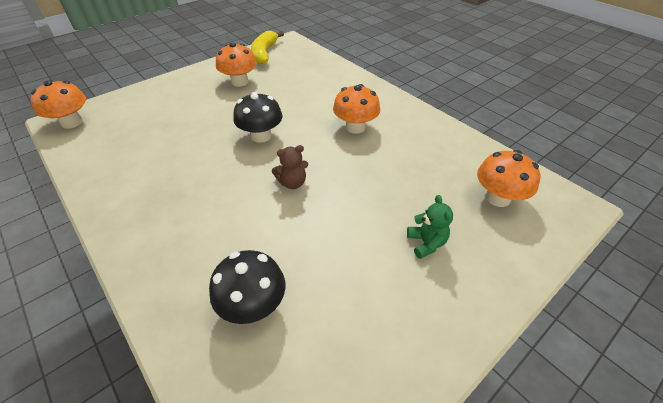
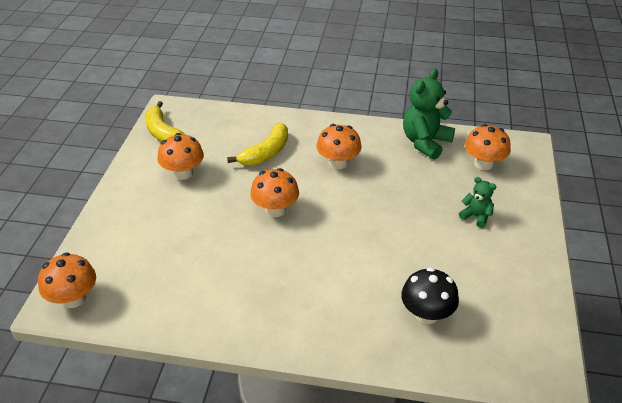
camera: 40 degrees left, 5 degrees down
(261, 136) = (275, 209): black mushroom -> orange mushroom
(292, 183) = (349, 230): brown teddy bear -> none
(311, 94) = (266, 153): none -> yellow banana
(456, 149) = (425, 143): none -> green teddy bear

